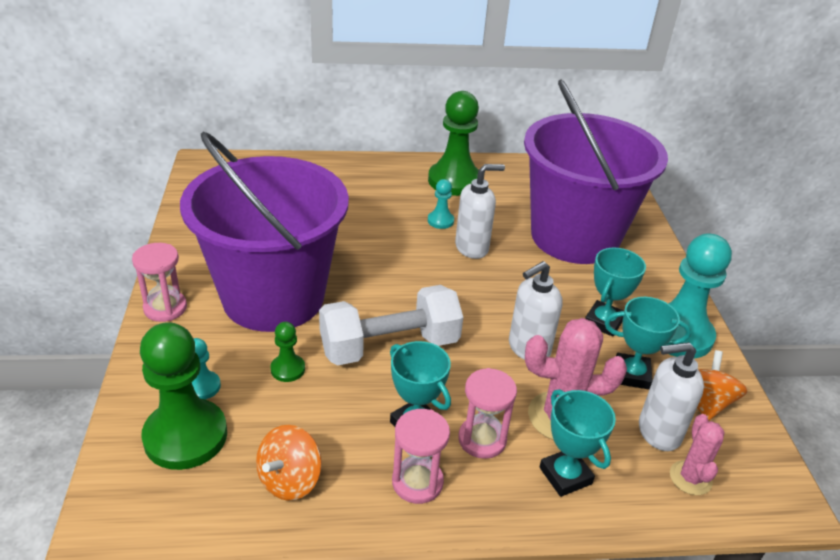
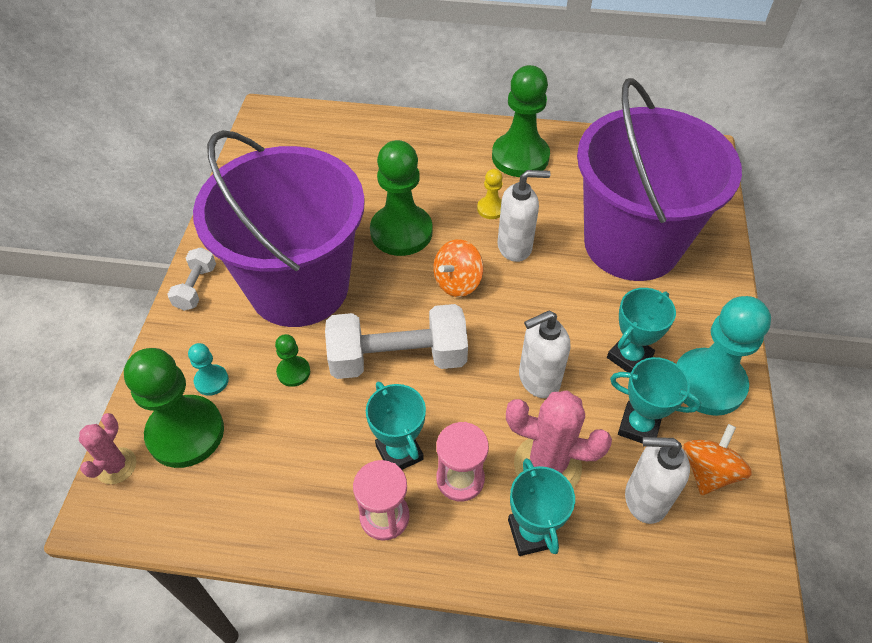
camera: 15 degrees right, 15 degrees up
(165, 308) = (196, 287): pink hourglass -> white dumbbell
(290, 480) = (268, 494): orange spinning top -> orange spinning top (457, 282)
(362, 245) = (401, 232): none -> green pawn
(440, 221) = (491, 209): turquoise pawn -> yellow pawn
(690, 478) = (661, 557): pink cactus -> pink cactus (116, 466)

